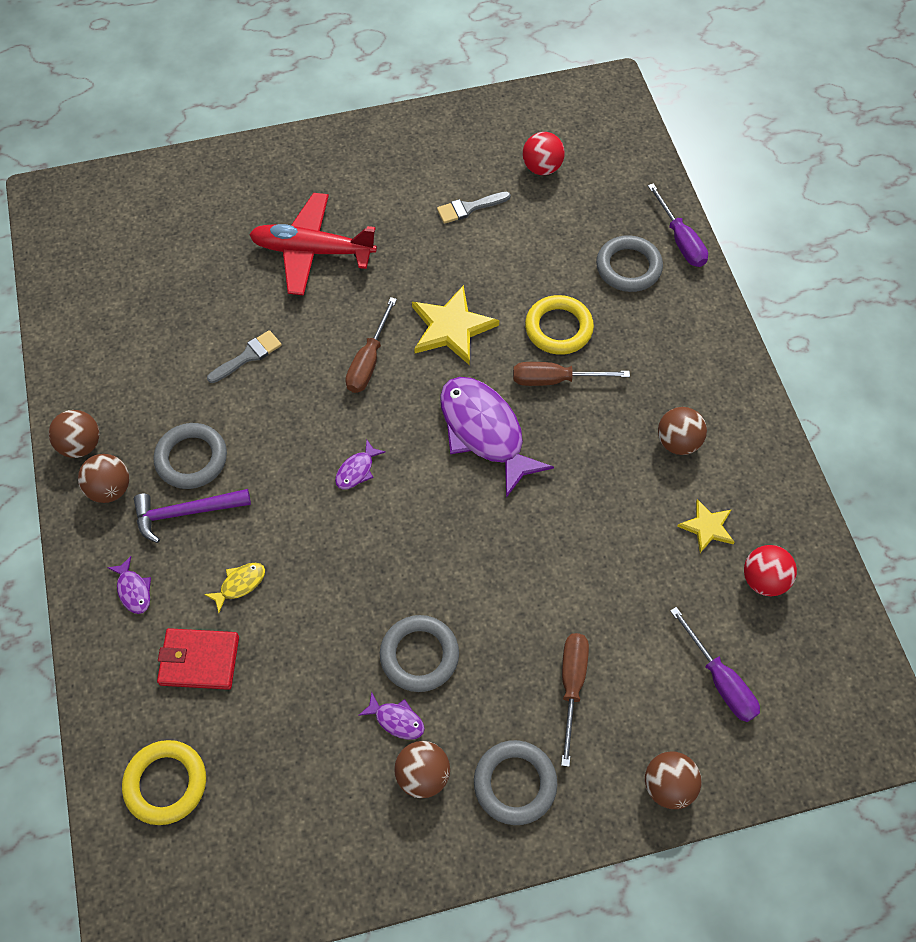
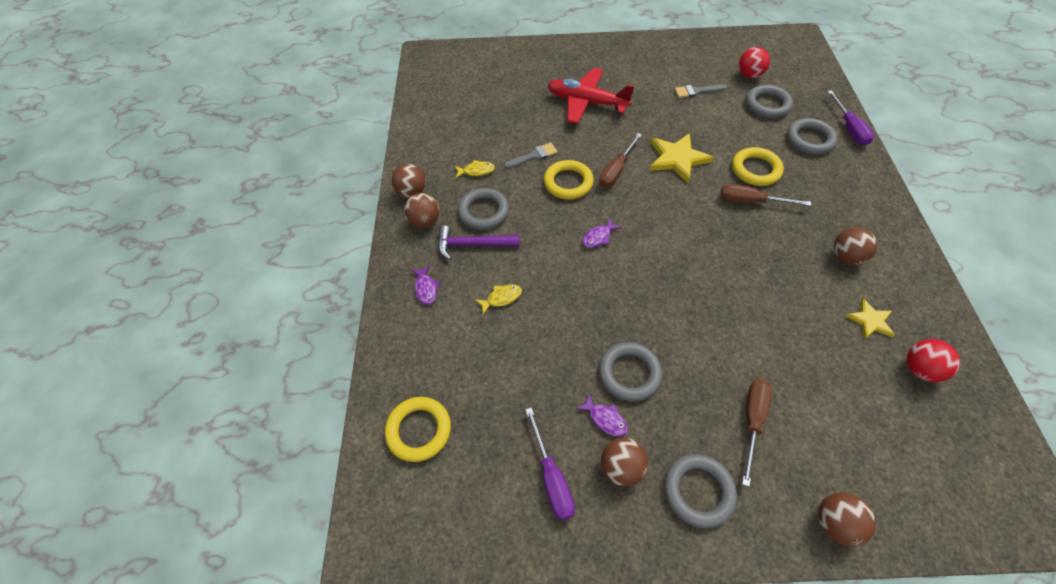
camera: 15 degrees right, 5 degrees down
(169, 394) = (476, 171): none -> yellow fish
(199, 660) = (462, 345): red wallet -> none
(304, 392) = (568, 183): none -> yellow ring
(484, 432) = (695, 227): purple fish -> none
(569, 217) = (767, 105): none -> grey ring
(720, 680) = (882, 442): purple screwdriver -> purple screwdriver (551, 477)

